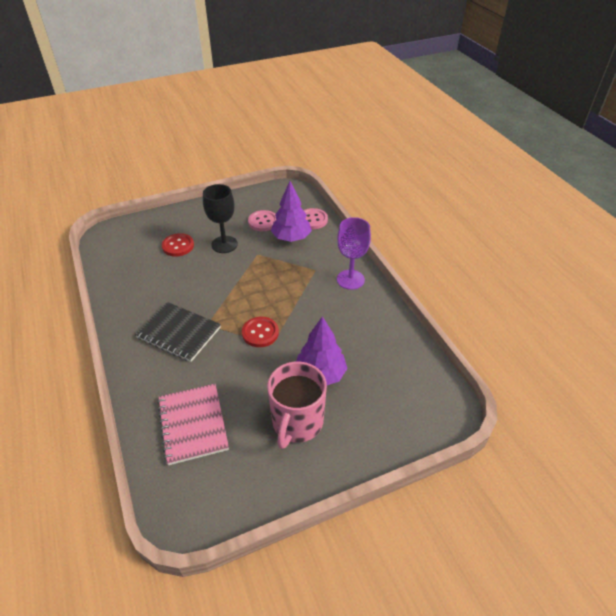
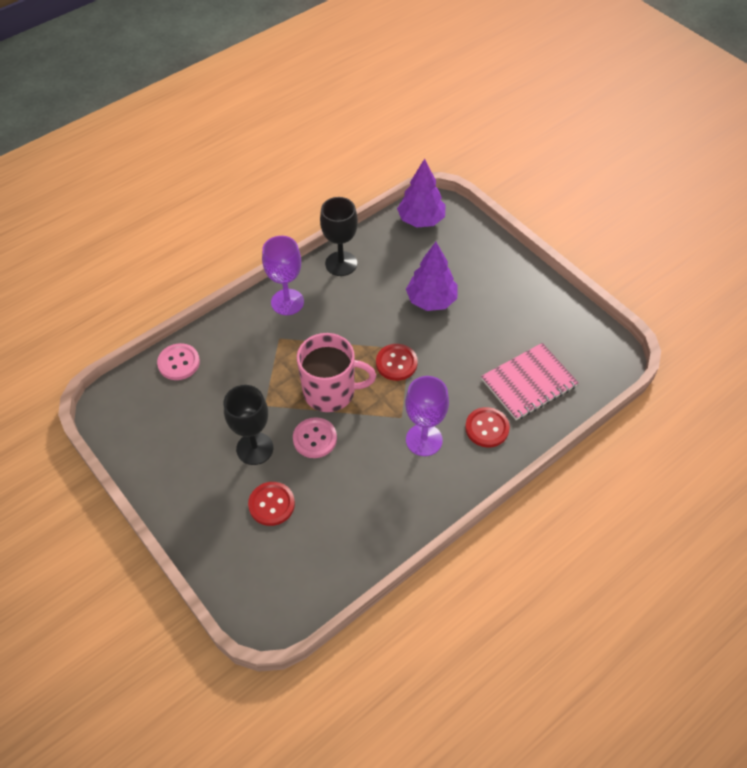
camera: 105 degrees left, 10 degrees up
(165, 377) = (487, 428): none -> red button
(179, 333) = (424, 440): black notebook -> purple goblet
(263, 222) = (194, 418): pink button -> pink button (315, 439)
(291, 238) = (224, 377): purple tree -> purple tree (421, 220)
(297, 423) = (491, 305): pink mug -> pink mug (330, 392)
(385, 320) = (341, 263): none -> black goblet

